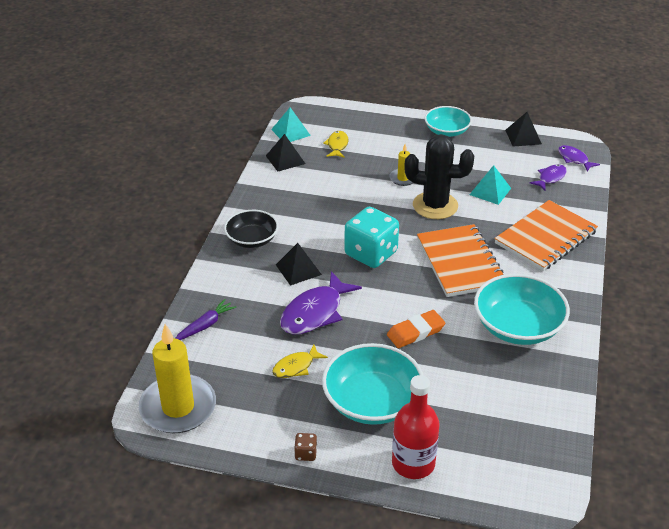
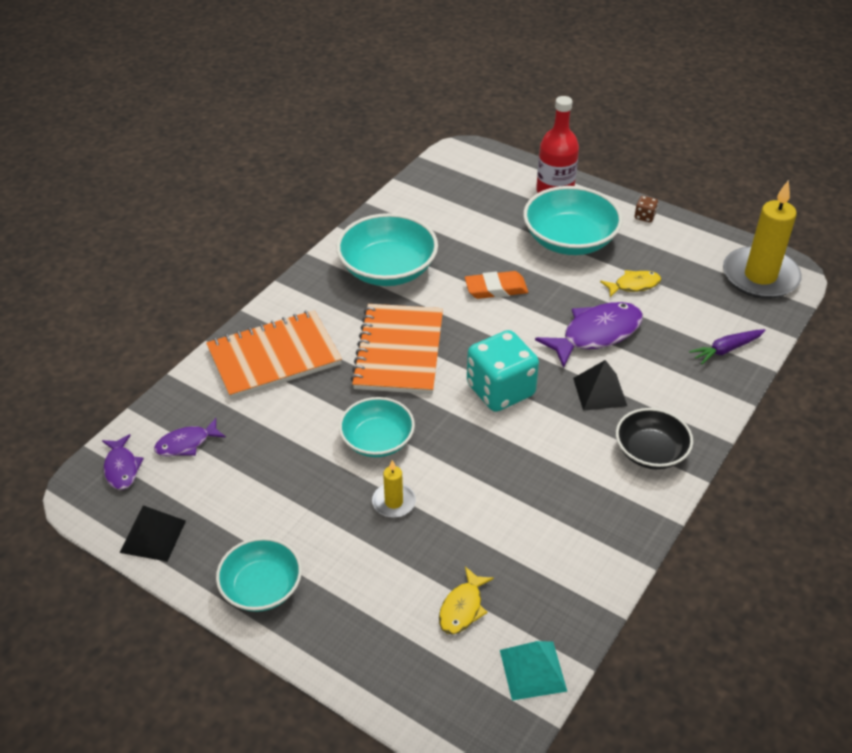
camera: 160 degrees left, 5 degrees up
(285, 159) = (562, 599): black pyramid -> none
(435, 206) = (377, 440): black cactus -> turquoise bowl
(490, 191) = (286, 444): turquoise pyramid -> none

